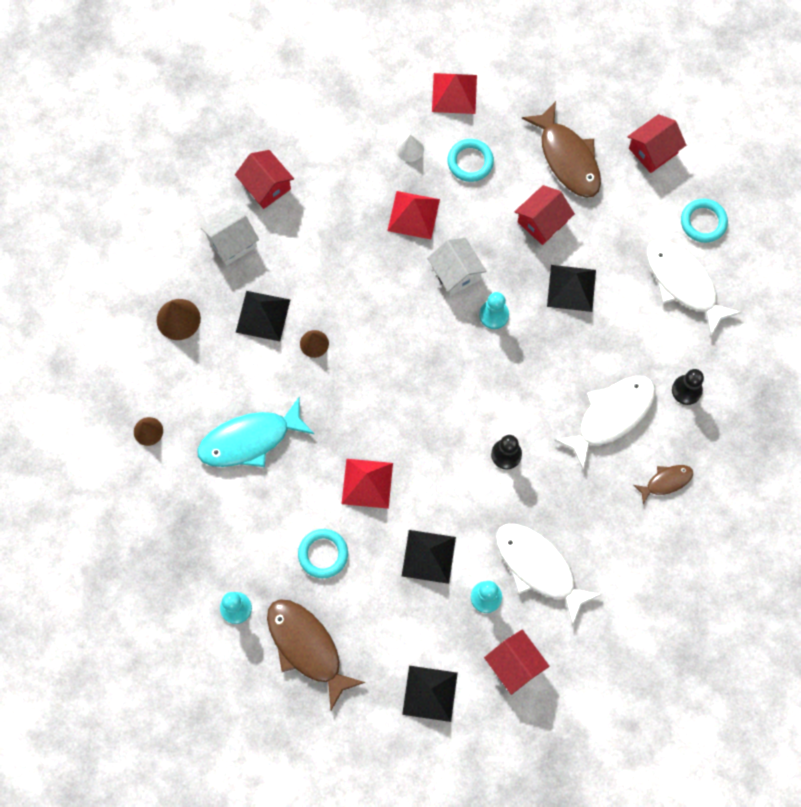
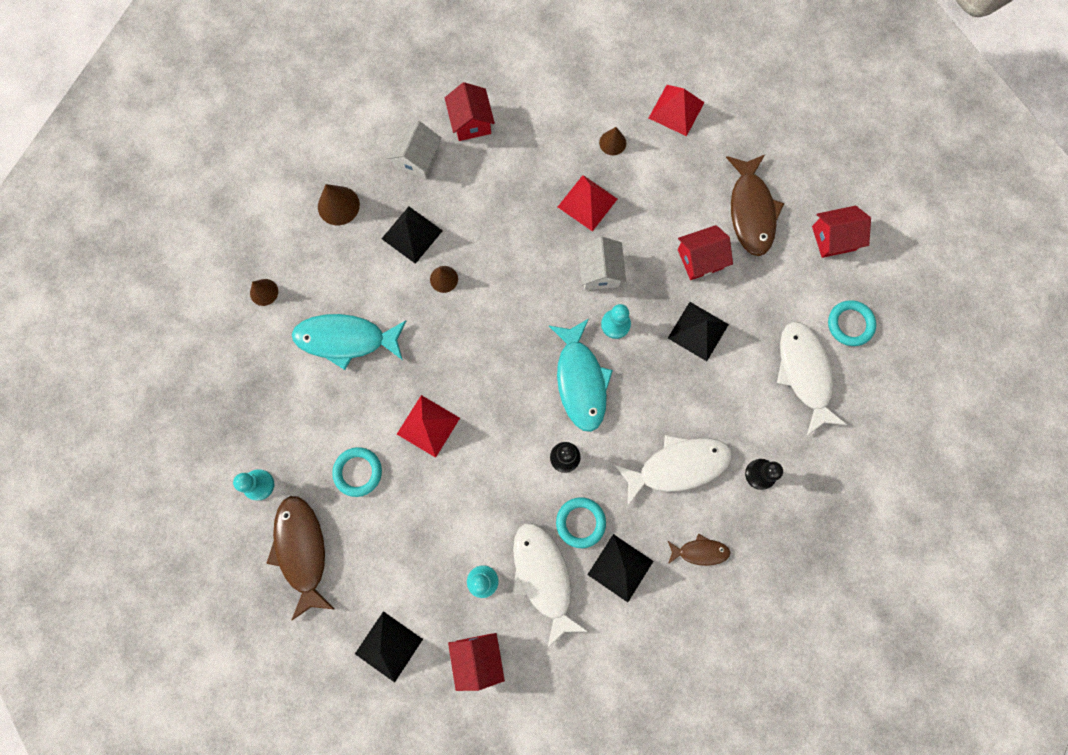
camera: 25 degrees right, 5 degrees up
(232, 242) = (417, 159): white house -> white house turned 60 degrees counterclockwise
(410, 149) = (612, 142): white cone -> brown cone
(428, 556) = (449, 518): black pyramid -> black pyramid (620, 567)
(470, 162) = (661, 177): turquoise ring -> turquoise ring (580, 522)
(487, 380) = (580, 380): none -> turquoise fish

